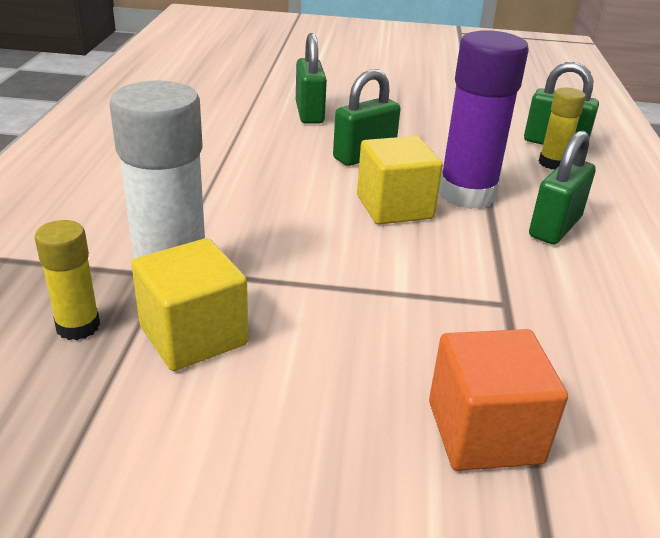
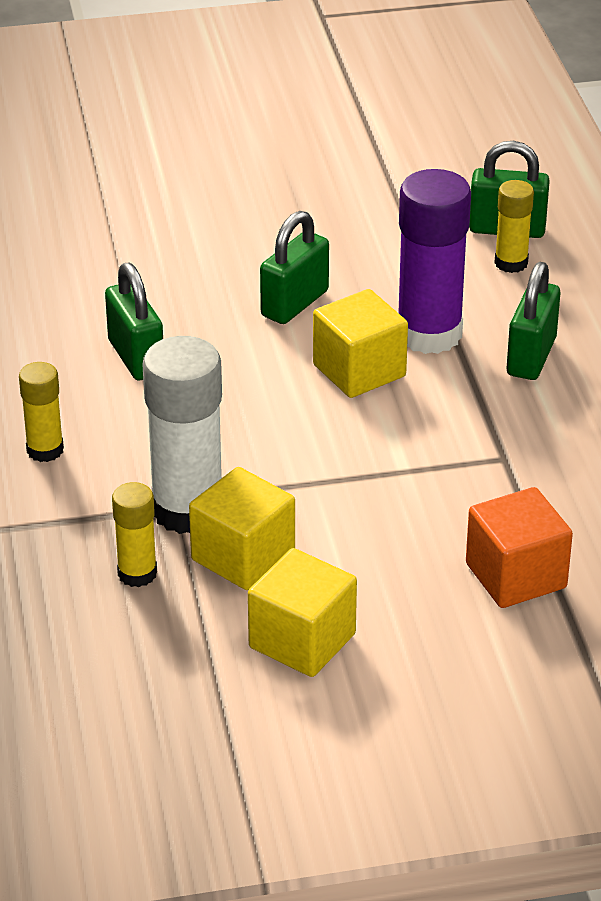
camera: 15 degrees left, 5 degrees up
(91, 208) = (45, 450): none -> yellow glue stick
(194, 448) = (302, 641): none -> yellow cube
(309, 113) = (195, 247): green padlock -> green padlock (136, 357)

